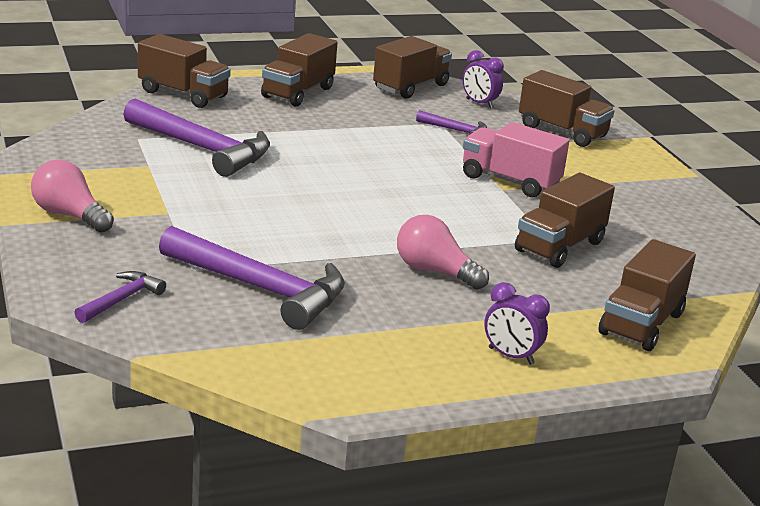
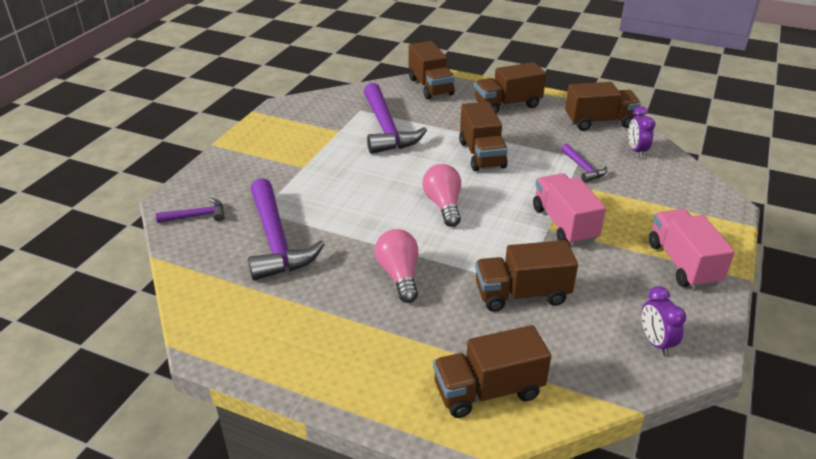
camera: 45 degrees right, 10 degrees up
(69, 215) = (250, 150): pink light bulb -> pink light bulb (443, 205)
(511, 356) = (351, 366): purple clock -> purple clock (655, 342)
(562, 132) = (674, 196): brown truck -> brown truck (481, 154)
(640, 180) = (682, 263): none -> pink truck

